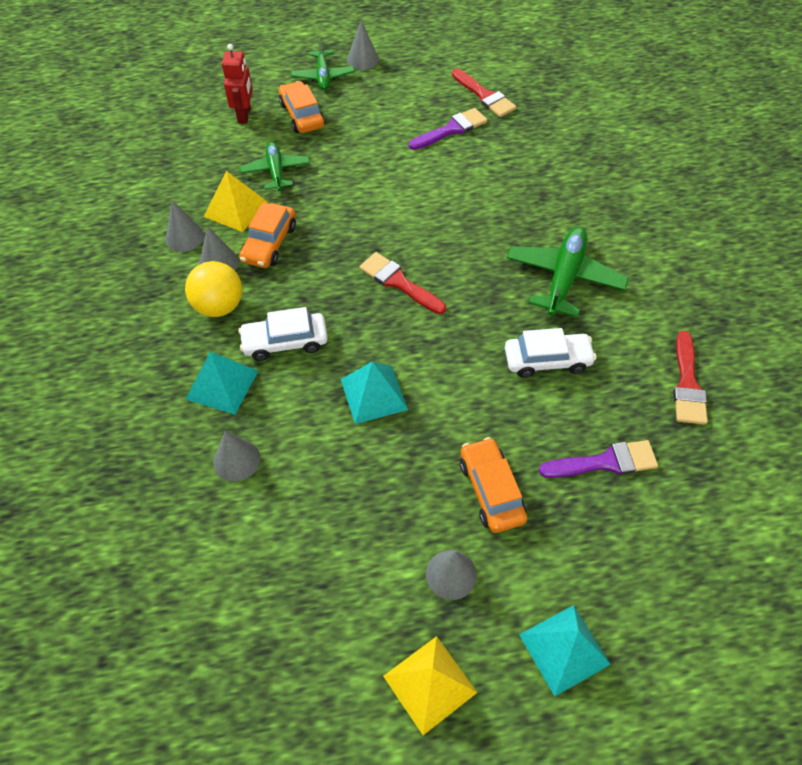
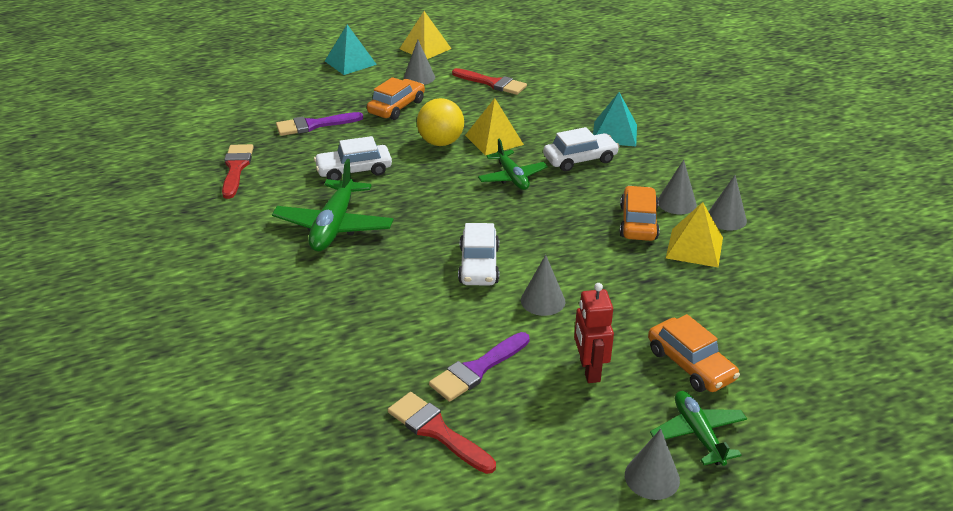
camera: 170 degrees right, 20 degrees down
(219, 306) = (652, 174): yellow ball -> yellow ball (441, 142)
(237, 460) = (578, 103): grey cone -> grey cone (543, 301)
(244, 115) = (767, 355): red robot -> red robot (589, 370)
(276, 171) = (677, 290): green plane -> green plane (512, 177)
(374, 394) = (494, 140): turquoise pyramid -> yellow pyramid
(399, 282) = (496, 206): red brush -> red brush (492, 83)
(432, 215) = (479, 265): none -> white car
(491, 490) = (396, 107): orange car -> orange car turned 120 degrees counterclockwise

